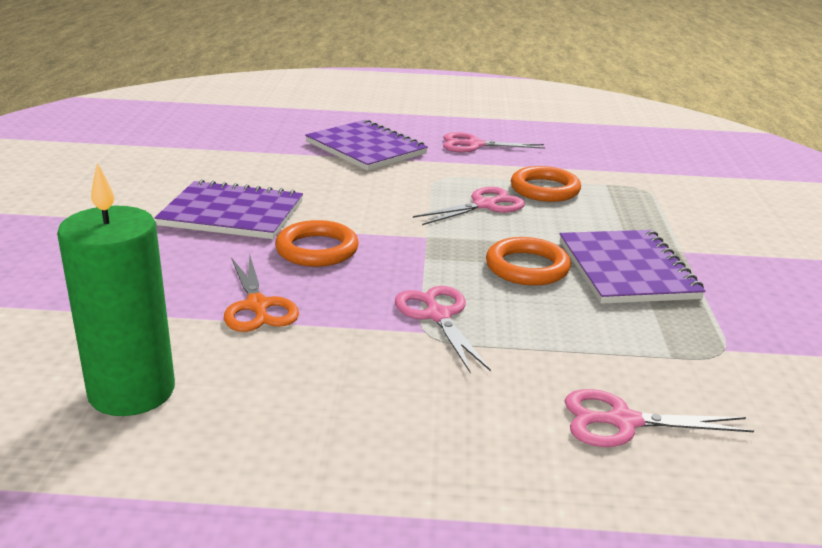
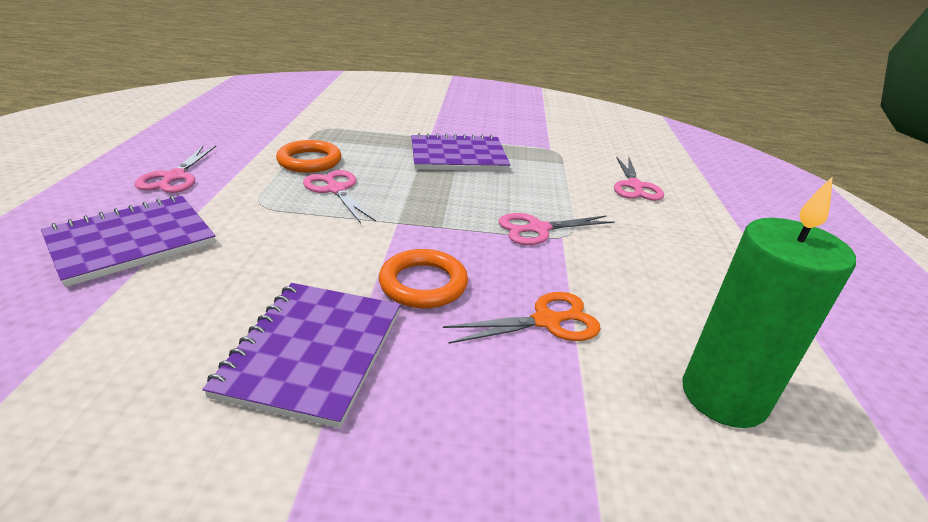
camera: 90 degrees left, 5 degrees up
(527, 267) = (456, 187): orange ring -> none

